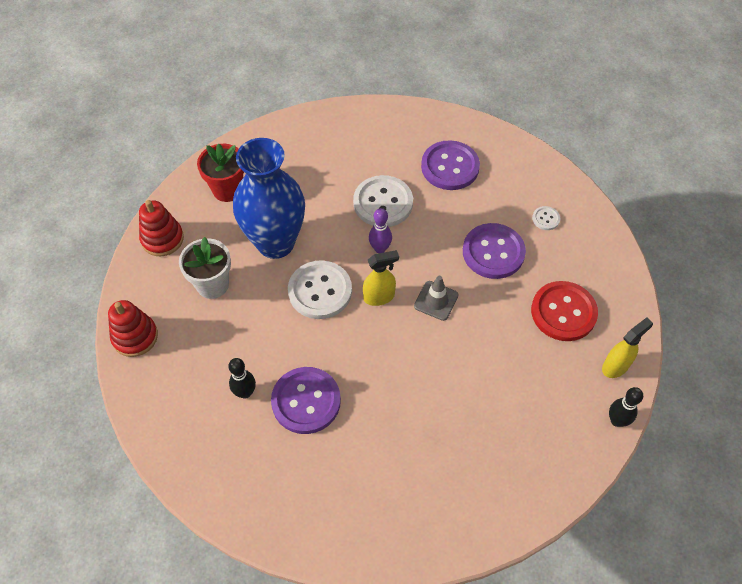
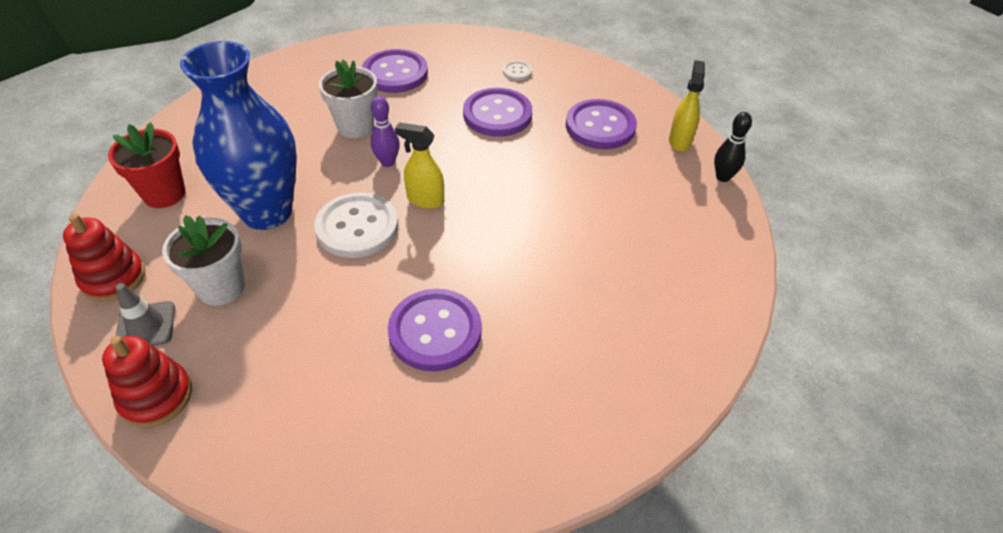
camera: 40 degrees left, 10 degrees down
(245, 392) = (356, 366): black bowling pin -> none
(379, 297) = (425, 200): yellow spray bottle -> yellow spray bottle turned 105 degrees counterclockwise
(383, 203) = (355, 127): white button -> white flower pot
(436, 301) = (483, 174): grey traffic cone -> grey traffic cone (145, 326)
(563, 312) = (600, 126): red button -> purple button

